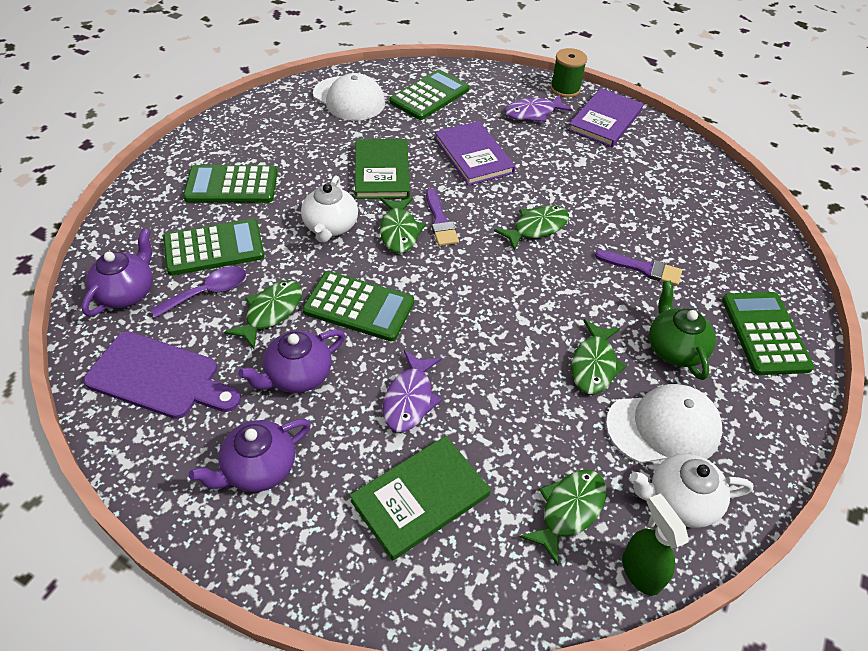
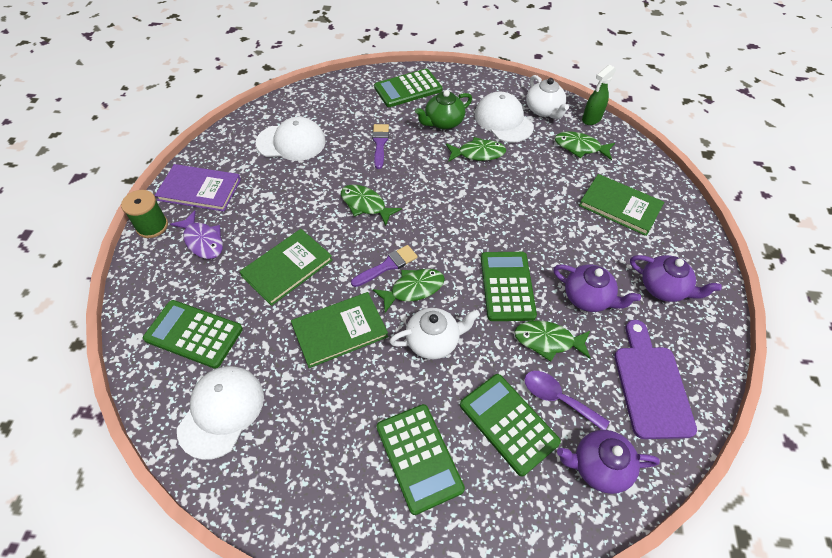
camera: 110 degrees left, 5 degrees up
(409, 399) = (562, 231): purple fish -> none
(473, 155) = (287, 268): purple book -> green book
(665, 194) = (291, 142): none -> white cap

